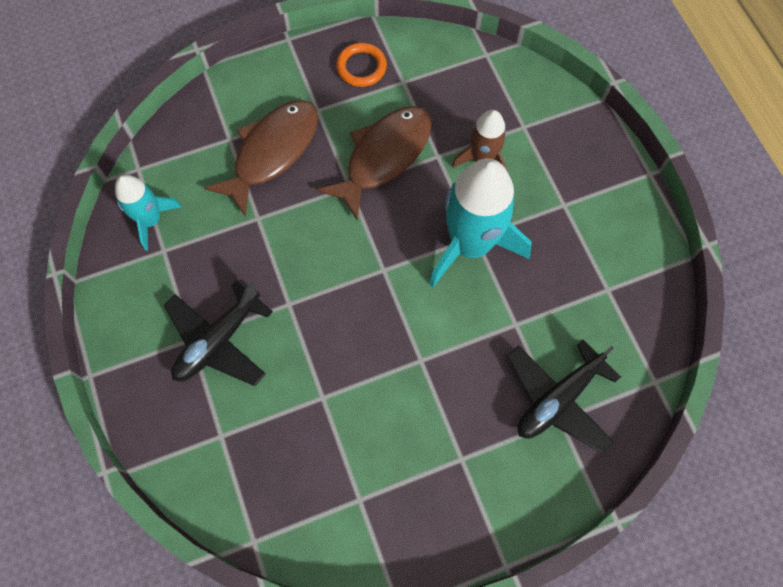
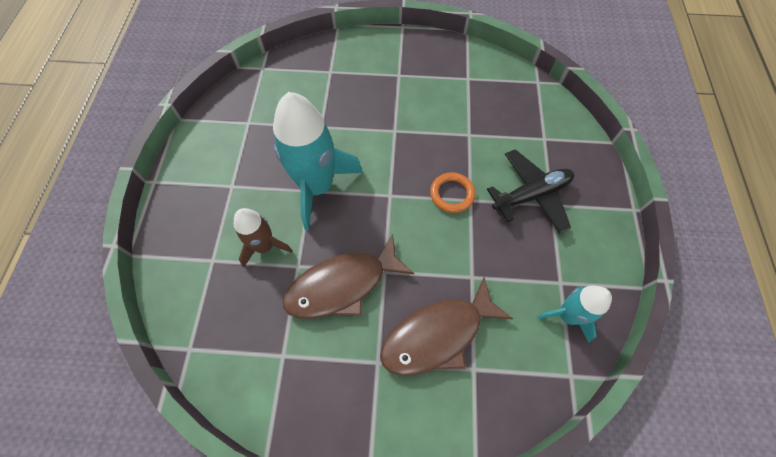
camera: 155 degrees left, 5 degrees down
(361, 67) = (312, 393): orange ring -> orange ring (452, 194)
(558, 399) = (324, 80): black plane -> none

